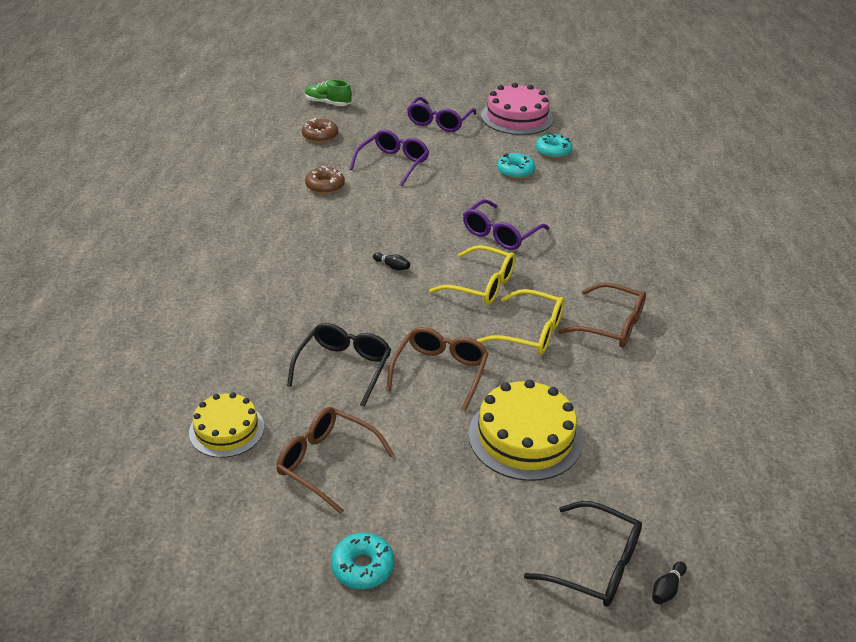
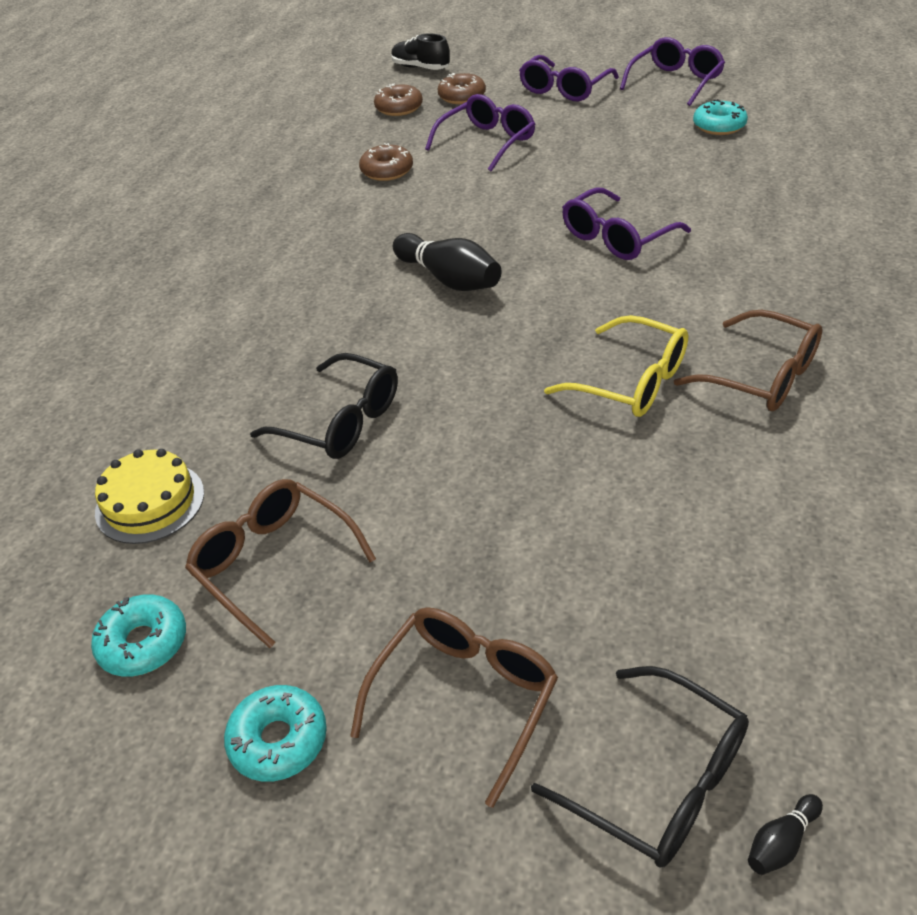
camera: 15 degrees right, 5 degrees up
(327, 103) = (420, 68): green shoe -> black shoe
(343, 368) = (340, 421): black glasses -> black glasses turned 90 degrees clockwise
(365, 127) = (462, 96): none -> brown donut
(392, 266) = (449, 279): black bowling pin -> black bowling pin, size x2.25
(440, 372) = (479, 435): brown glasses -> brown glasses (464, 699)
(481, 285) = (572, 309): yellow glasses -> none
(515, 171) = (657, 152): turquoise donut -> turquoise donut (143, 643)
(517, 117) = (675, 82): pink cake -> purple glasses
(525, 437) = (587, 545): yellow cake -> none

